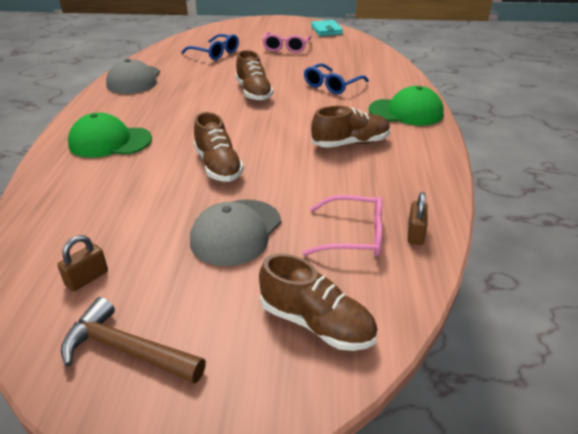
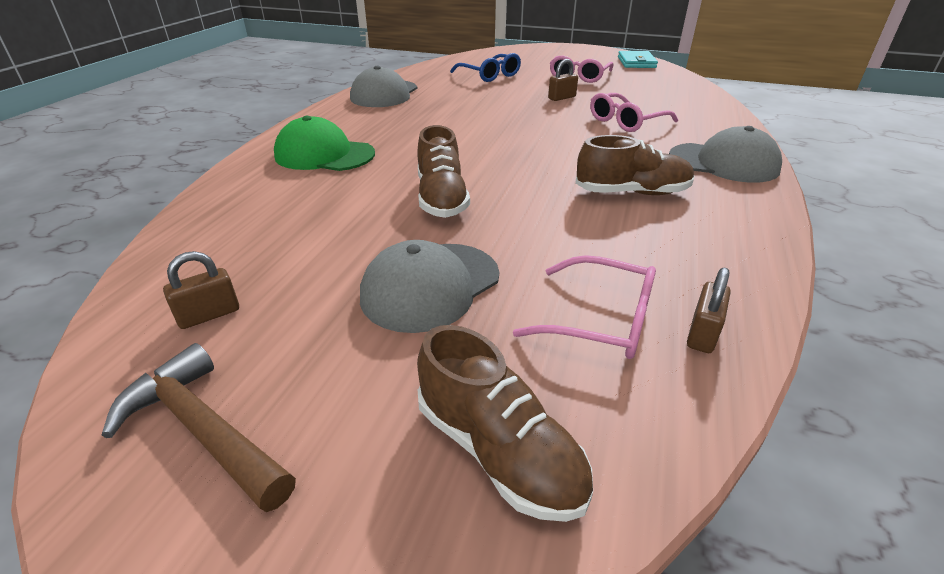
camera: 15 degrees right, 0 degrees up
(253, 92) = (520, 120): brown shoe -> none
(279, 69) = (562, 98): none -> brown padlock
(332, 85) = (626, 121): blue glasses -> pink glasses
(406, 112) = (723, 163): green cap -> grey cap

